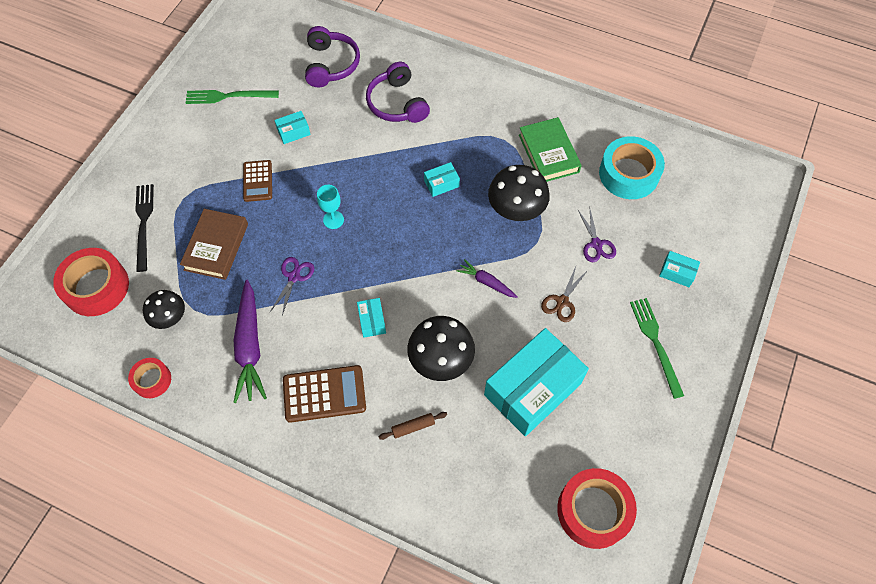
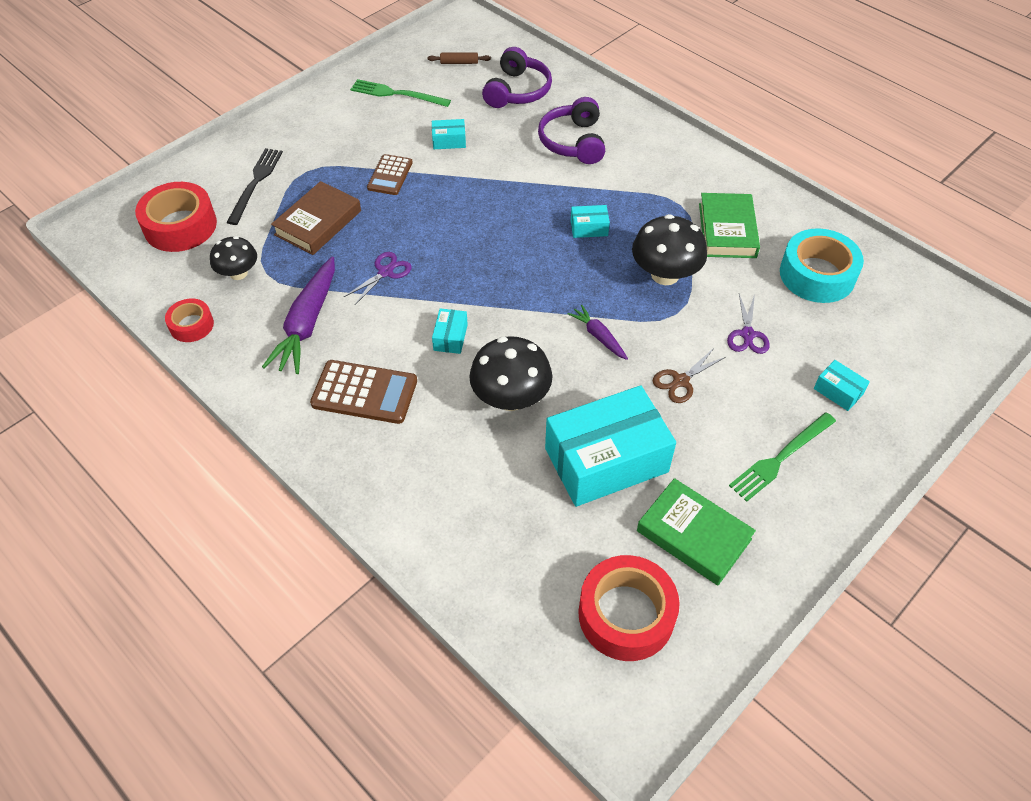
camera: 20 degrees right, 10 degrees down
(333, 220) = (453, 231): turquoise goblet -> none
(413, 427) = (448, 456): brown rolling pin -> brown rolling pin (459, 62)
(617, 429) = (693, 535): none -> green book
(656, 343) = (780, 458): green fork -> green fork turned 135 degrees counterclockwise

